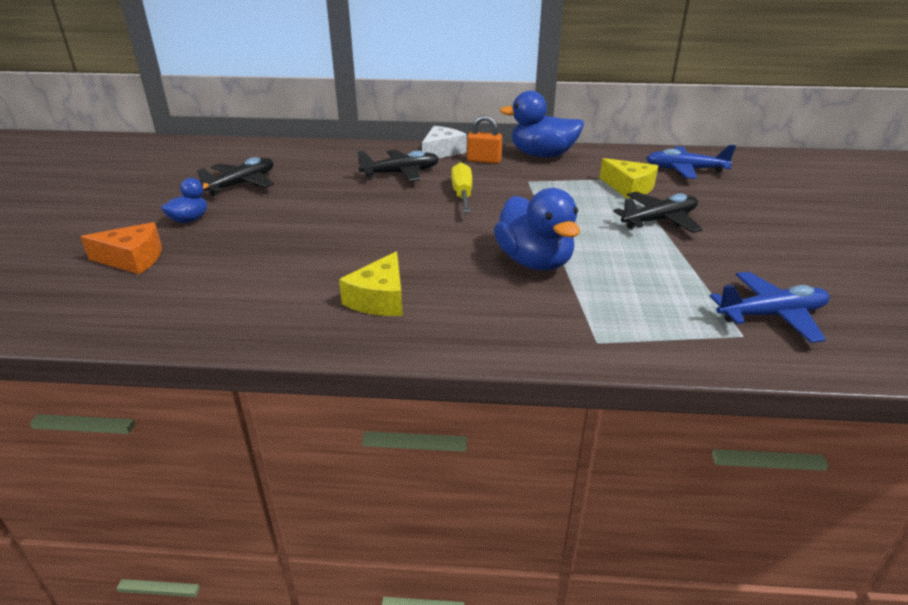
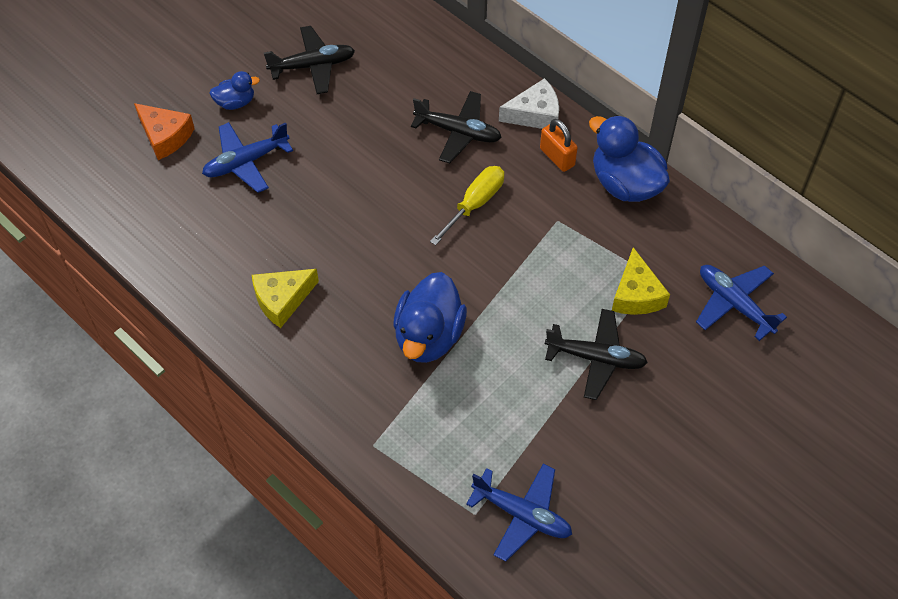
camera: 40 degrees right, 25 degrees up
(239, 243) = (246, 162): none -> blue plane

